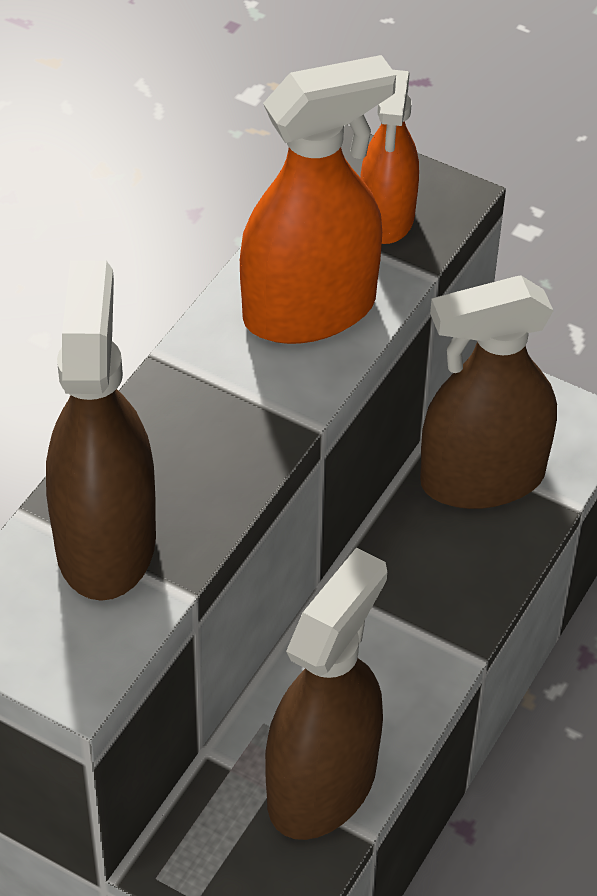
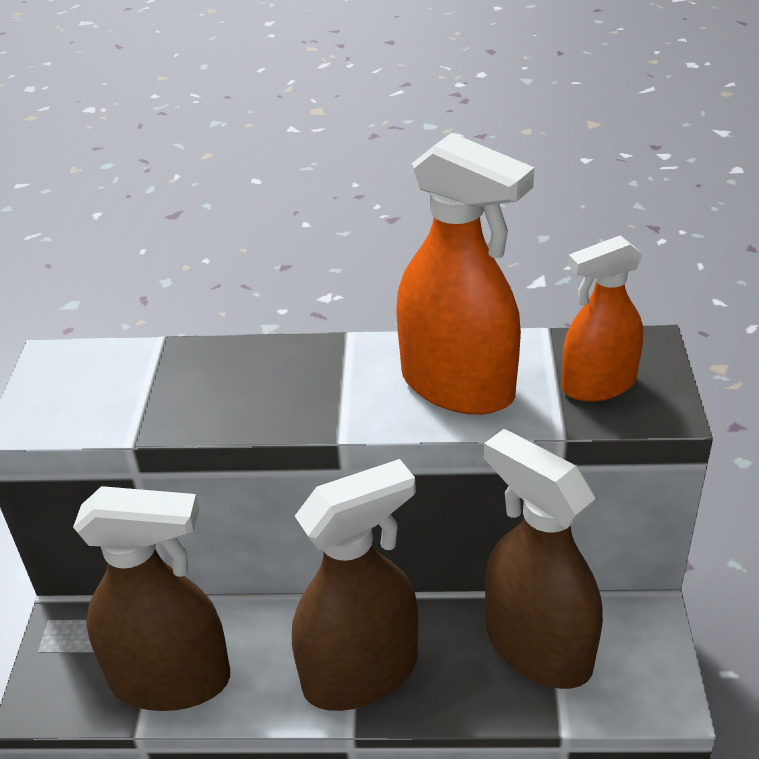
camera: 65 degrees right, 10 degrees down
(106, 542) = (156, 383): brown spray bottle -> brown spray bottle (361, 673)

